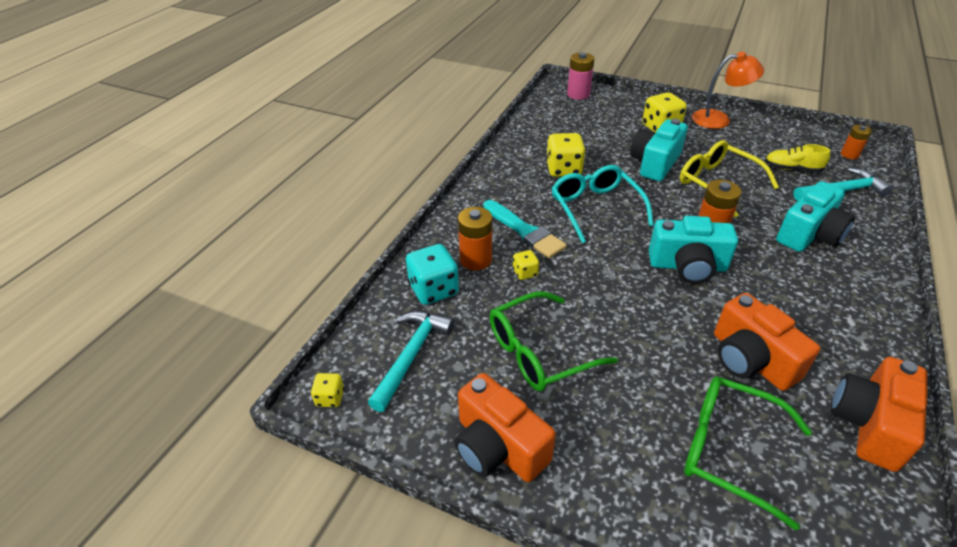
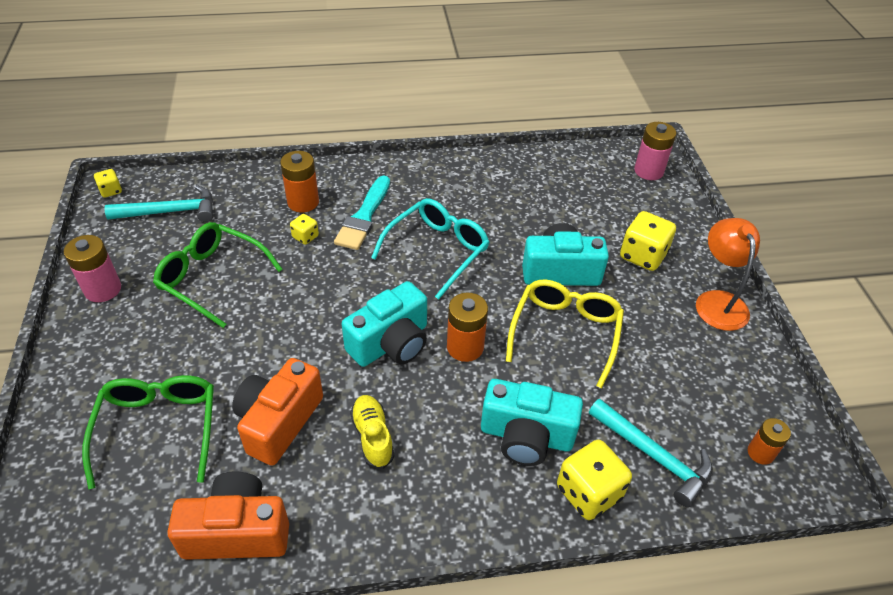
camera: 55 degrees right, 5 degrees up
(433, 290) = (250, 194): turquoise dice -> none
(498, 447) = (103, 289): orange camera -> pink battery
(563, 169) = (485, 208): yellow dice -> yellow dice (588, 492)
(687, 266) = (391, 343): turquoise camera -> turquoise camera turned 105 degrees counterclockwise
(719, 119) = (718, 301): orange lamp -> orange lamp turned 150 degrees counterclockwise
(792, 169) = (663, 396): yellow shoe -> yellow shoe (372, 437)

